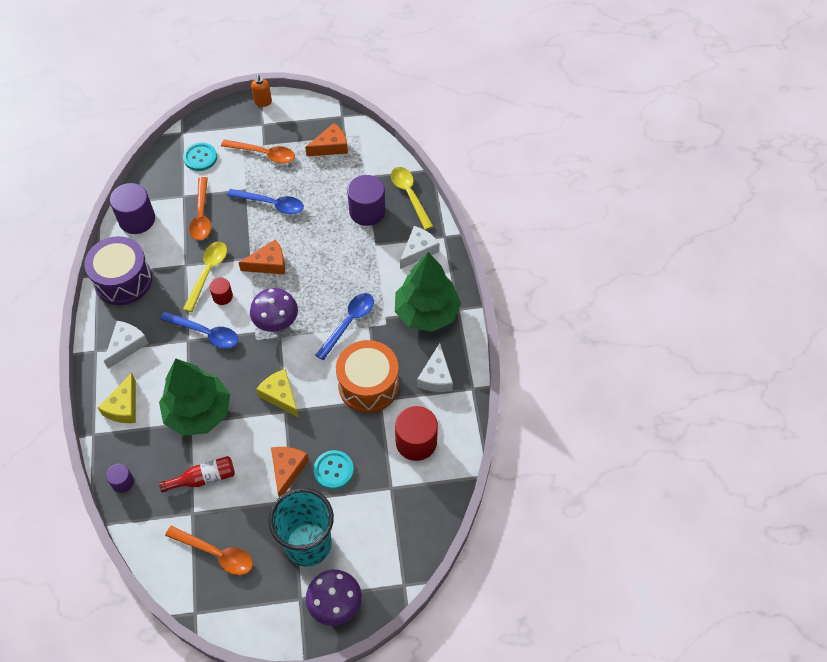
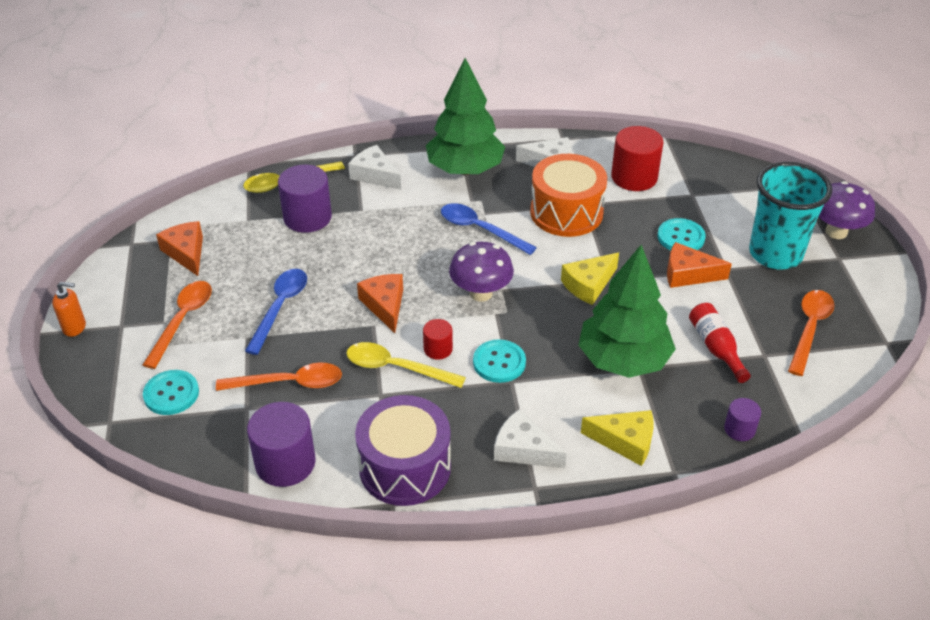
camera: 90 degrees left, 15 degrees down
(205, 333) = (499, 362): blue spoon -> turquoise button

